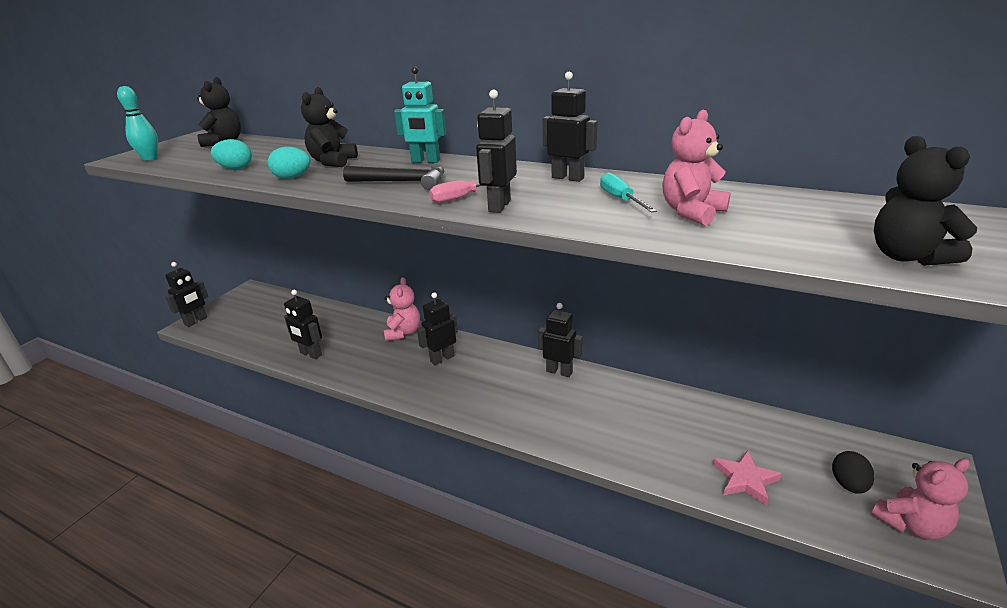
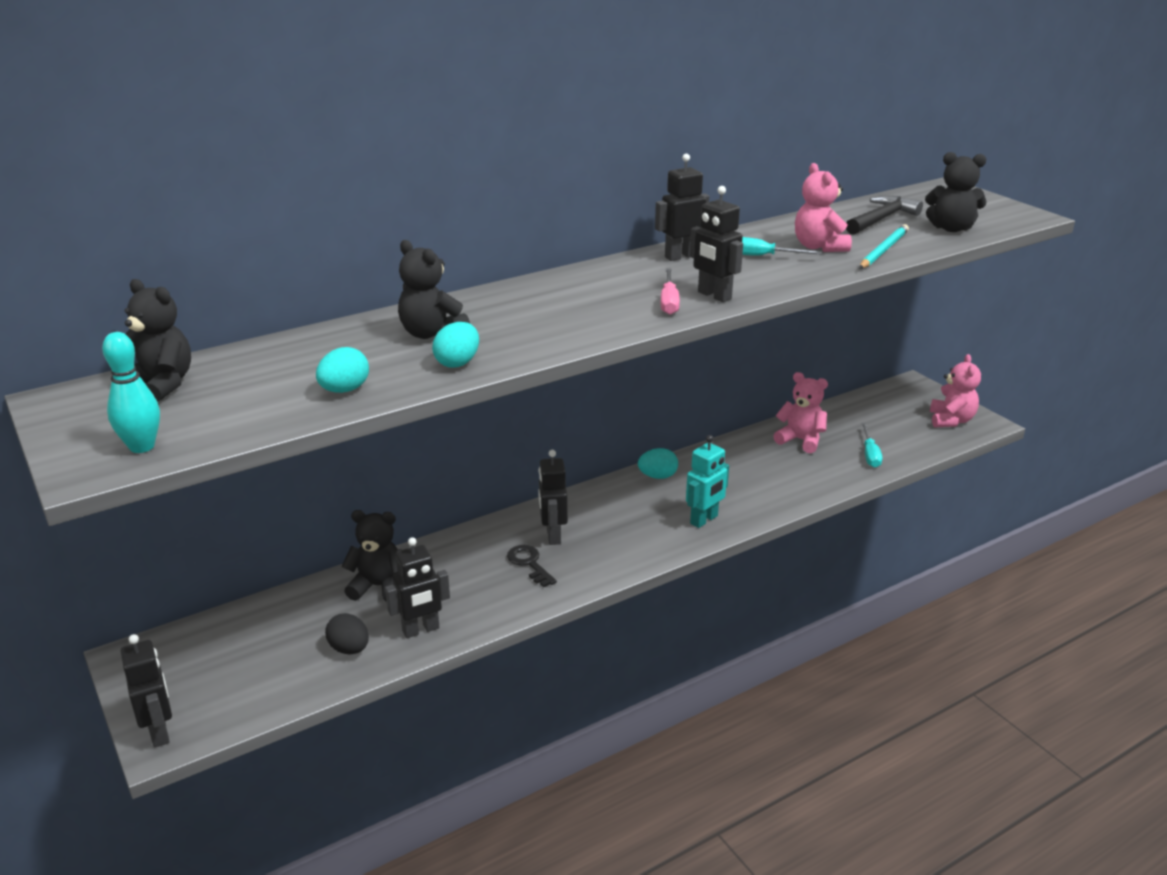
camera: 60 degrees left, 0 degrees up
(343, 324) = (378, 586): none -> black teddy bear
(402, 182) = (578, 316): black hammer -> black hammer (881, 219)
(403, 332) = (463, 546): pink teddy bear -> pink teddy bear (800, 440)
(403, 363) = (529, 564): none -> black key
(425, 161) = (522, 292): turquoise robot -> turquoise robot (704, 520)
(559, 371) = (657, 476): black robot -> turquoise egg
(745, 479) = (870, 454): pink star -> turquoise screwdriver
(747, 239) = (883, 250): none -> turquoise pencil
(848, 484) = (904, 421): black egg -> black egg (349, 649)

